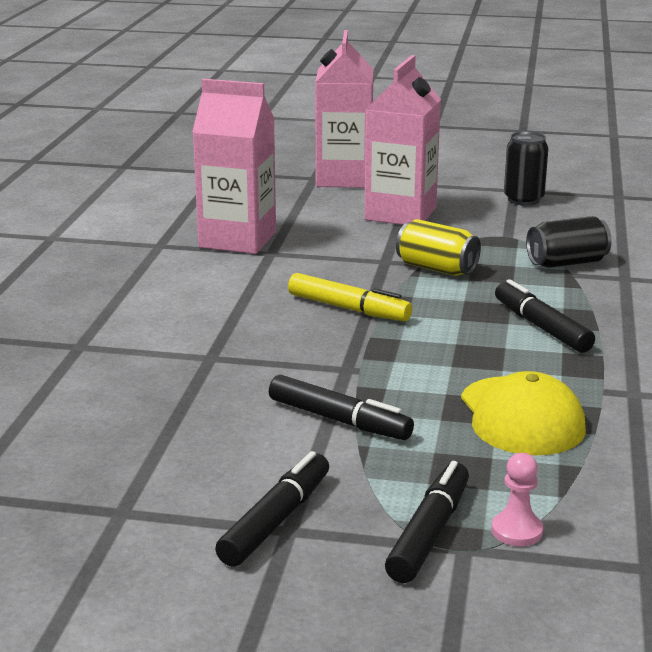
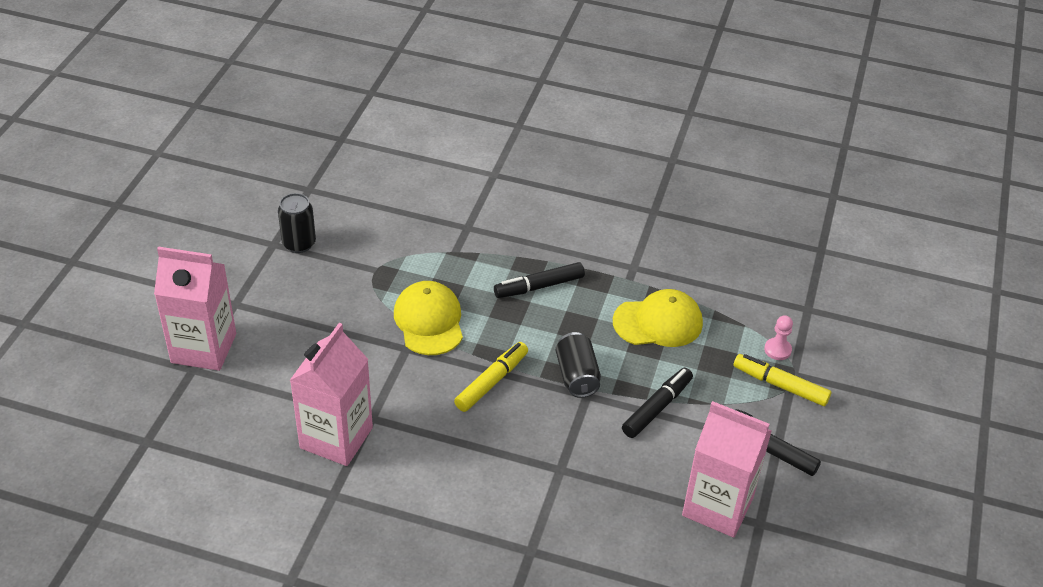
camera: 85 degrees left, 20 degrees up
(400, 214) = (307, 323): pink carton -> pink carton (717, 506)
(429, 533) = (780, 385): black marker -> yellow marker
(436, 269) = (429, 321): yellow can -> yellow cap
(567, 263) = (435, 249): black can -> black can (577, 376)

